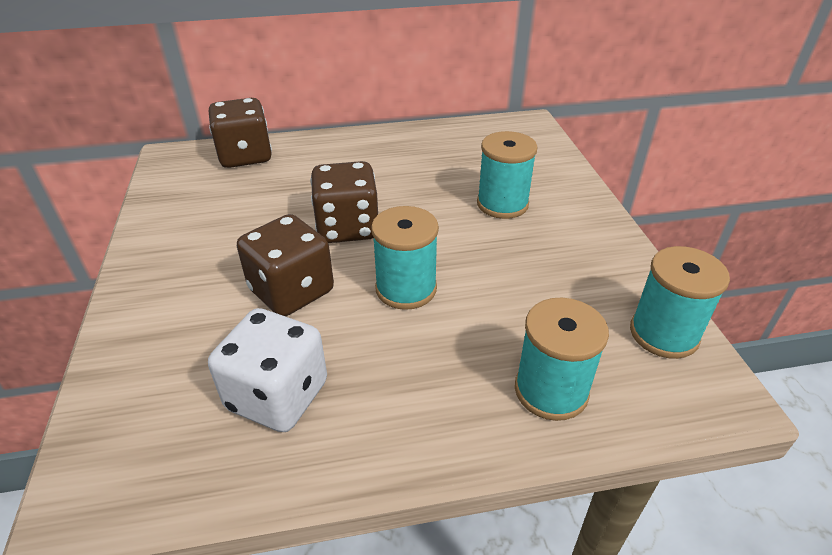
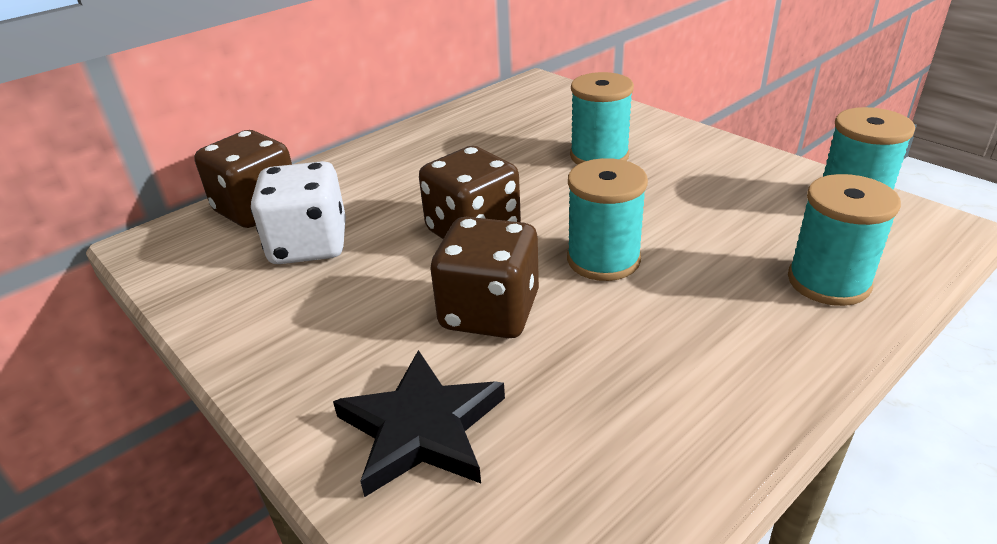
camera: 30 degrees left, 5 degrees down
(172, 347) = (422, 428): none -> black star
(277, 396) = (603, 410): white dice -> white dice (309, 245)

